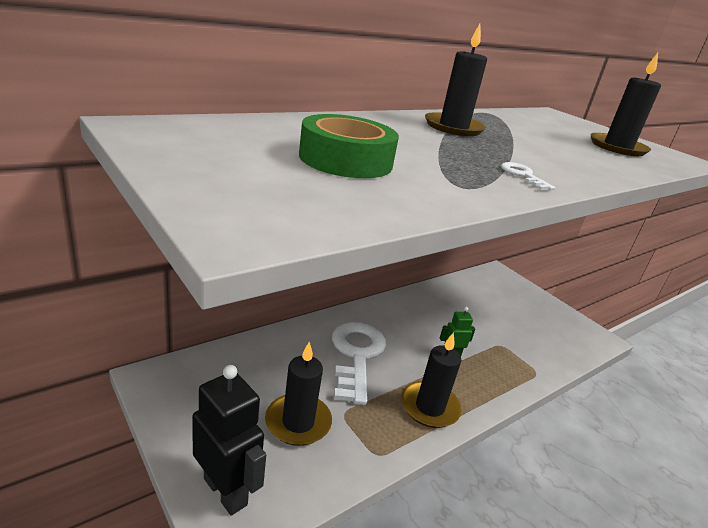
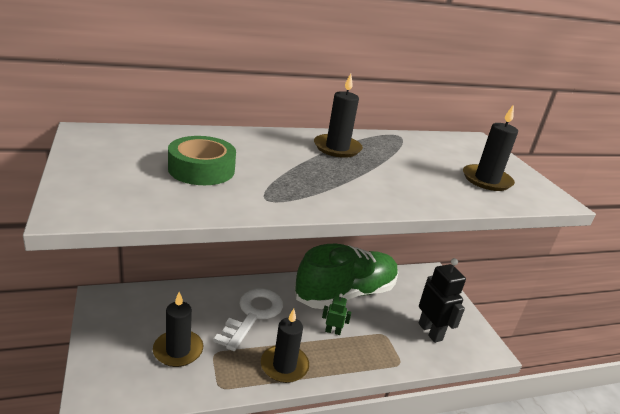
camera: 20 degrees right, 0 degrees up
(226, 491) = (104, 380): black robot -> black robot (430, 332)
(435, 310) = (346, 293): none -> green shoe
(523, 175) = (335, 196): white key -> none

